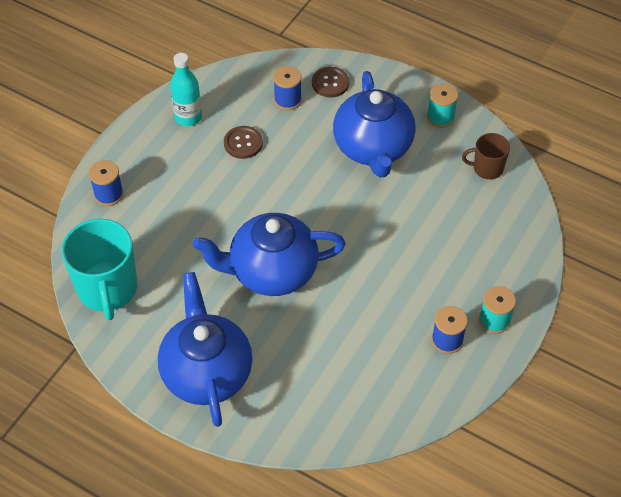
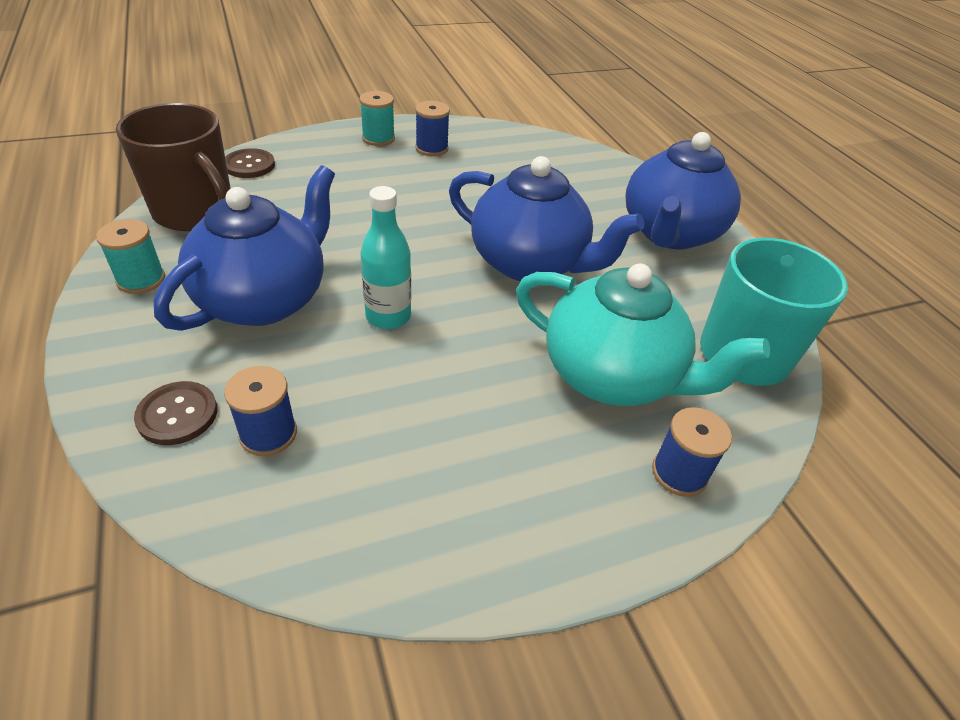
camera: 145 degrees left, 10 degrees down
(169, 224) = (612, 376): none -> turquoise teapot
(188, 117) = (447, 520): turquoise bottle -> turquoise bottle (388, 316)
(243, 143) = (409, 414): brown button -> brown button (249, 165)
(487, 168) = (195, 213): brown mug -> brown mug, size x1.88

